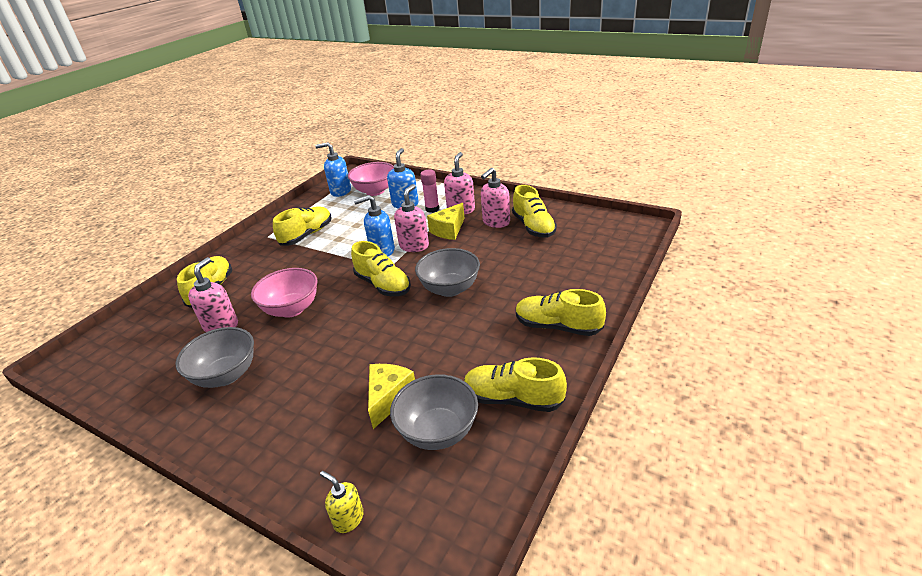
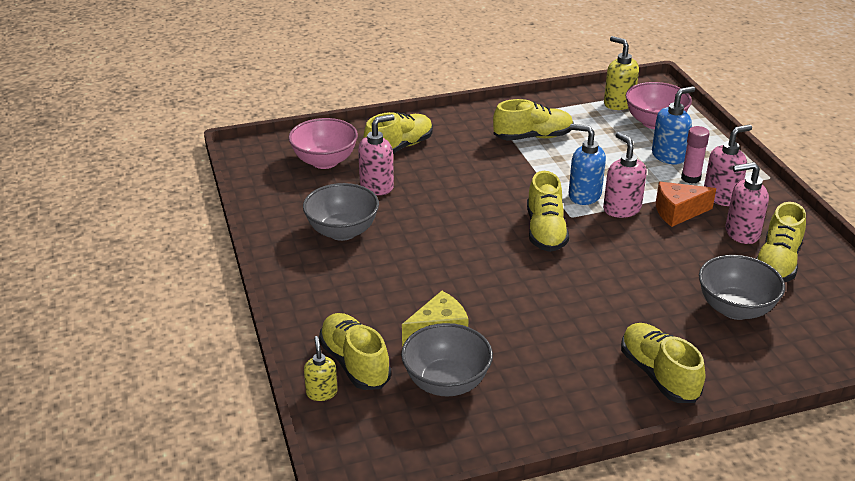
camera: 40 degrees right, 0 degrees up
(292, 309) = (444, 205): pink bowl -> pink bowl (325, 161)
(340, 191) = (618, 103): blue soap dispenser -> yellow soap dispenser
(414, 246) = (621, 209): pink soap dispenser -> pink soap dispenser turned 90 degrees counterclockwise
(448, 230) = (678, 212): yellow cheese -> orange cheese
(450, 289) = (602, 273): grey bowl -> grey bowl (735, 309)
(513, 399) = (535, 403): yellow shoe -> yellow shoe (355, 363)

